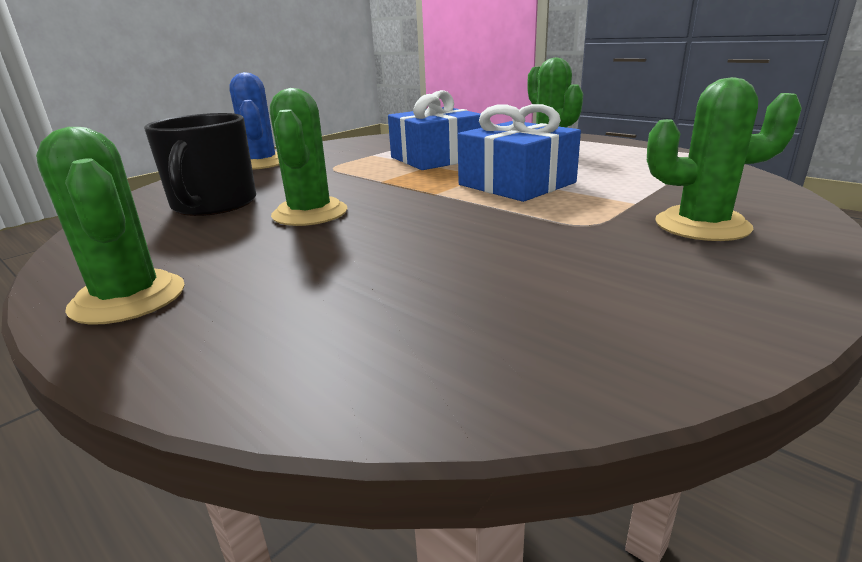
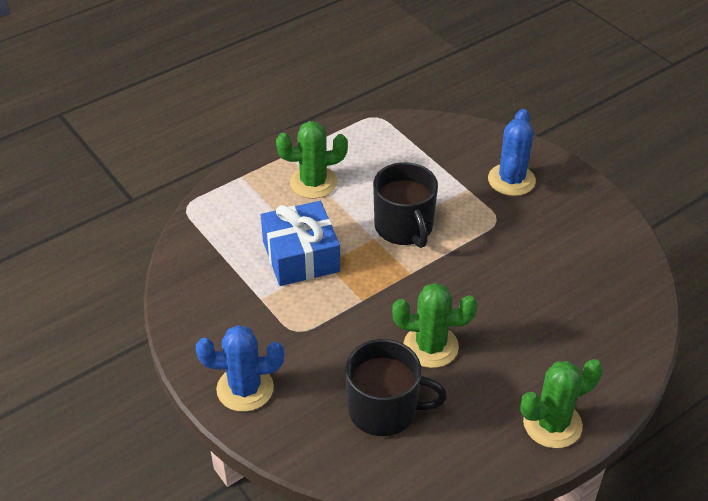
camera: 80 degrees left, 20 degrees up
(516, 184) = (404, 227): blue gift -> black mug
(702, 225) = (511, 180): green cactus -> blue cactus

